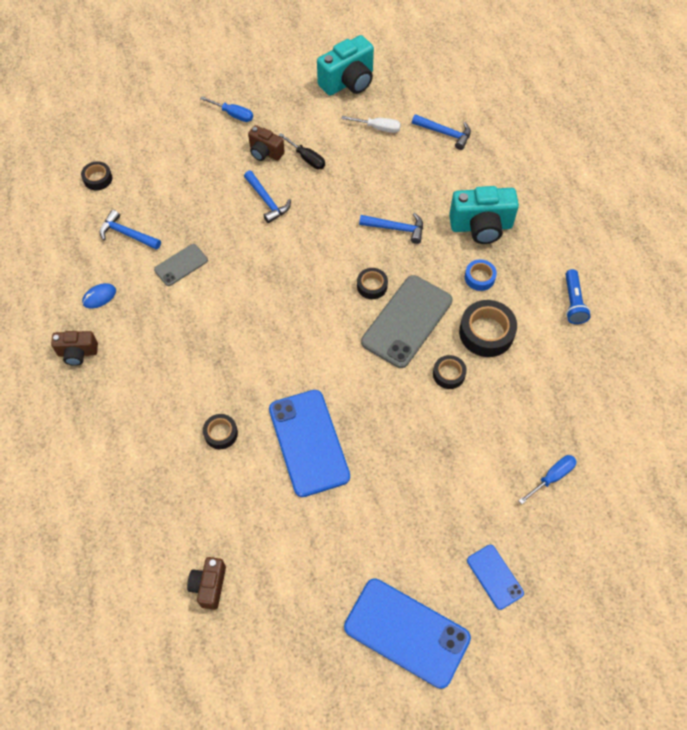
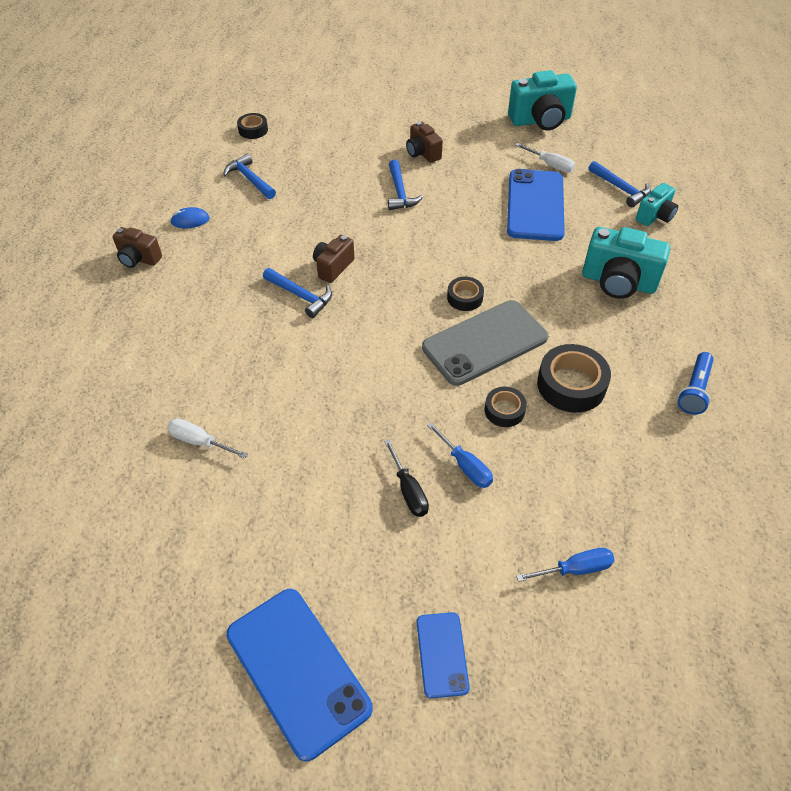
camera: 25 degrees right, 10 degrees down
(181, 265) = (283, 219): grey phone -> none
(209, 586) = (115, 519): brown camera -> brown camera (333, 267)
(221, 433) = (224, 377): black tape -> none
(233, 114) = (410, 116): blue screwdriver -> blue screwdriver (465, 465)
(235, 496) = (200, 442): none -> white screwdriver
(306, 158) = (461, 169): black screwdriver -> black screwdriver (408, 490)
(308, 442) = (309, 420): blue phone -> blue phone (535, 205)
(396, 228) = (520, 255): blue hammer -> blue hammer (300, 295)
(479, 277) = (591, 329): blue tape -> none
(482, 152) = (655, 216): none -> turquoise camera

